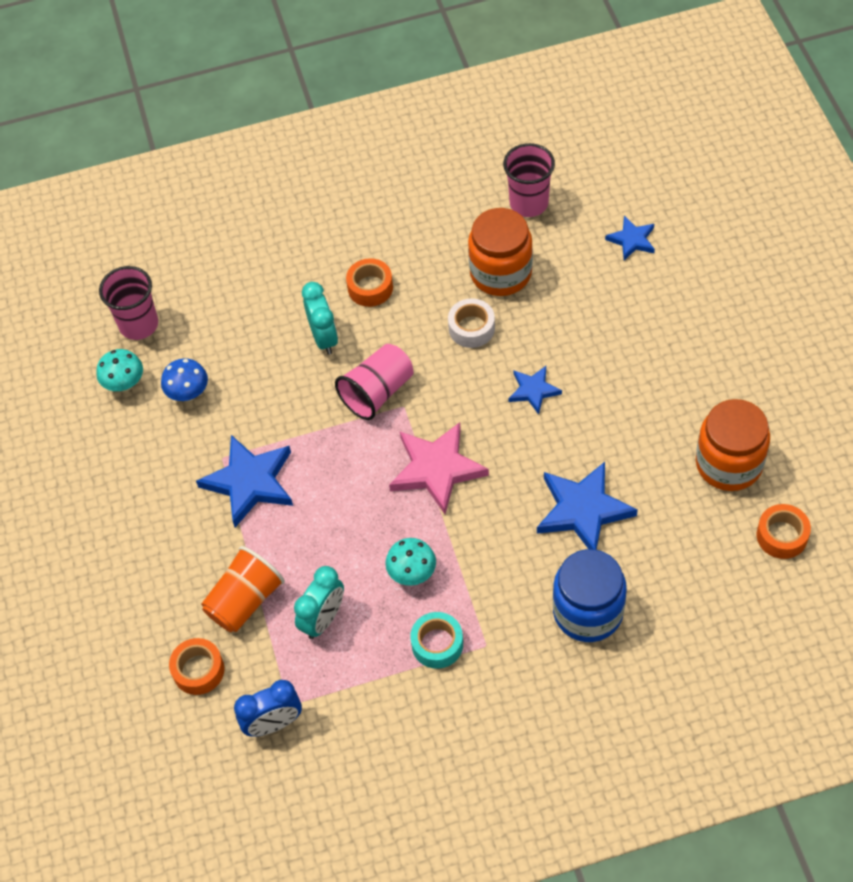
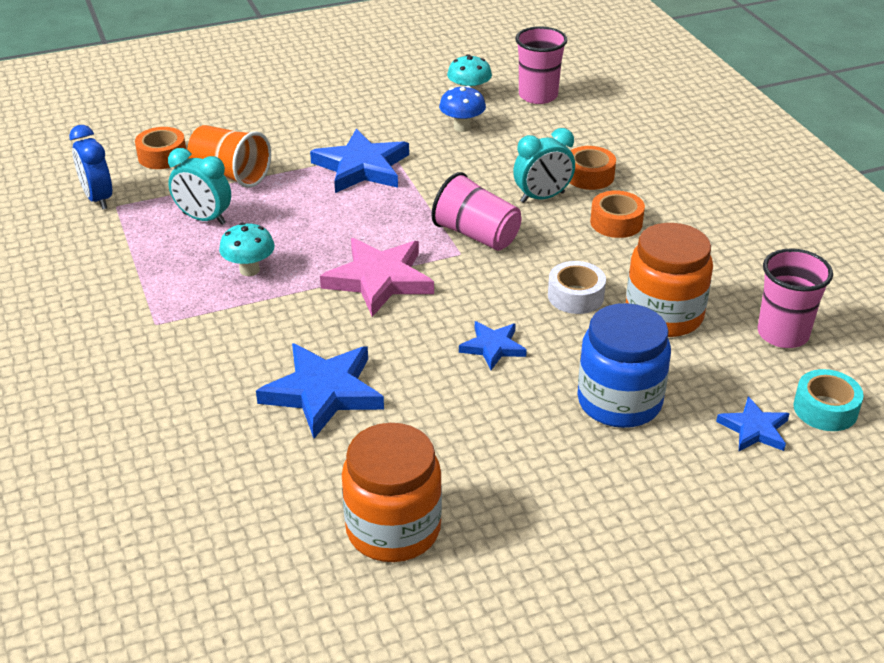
camera: 80 degrees right, 20 degrees down
(437, 644) = (163, 290): turquoise tape -> turquoise tape (825, 409)
(588, 612) = (184, 399): blue jar -> blue jar (619, 401)
(782, 536) = (275, 585): orange tape -> orange tape (589, 176)

